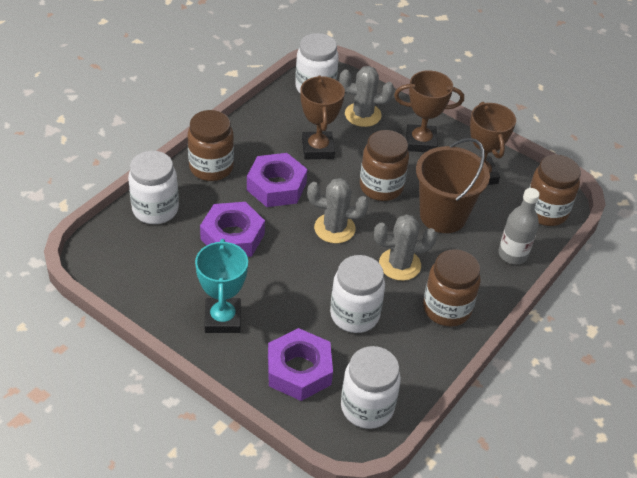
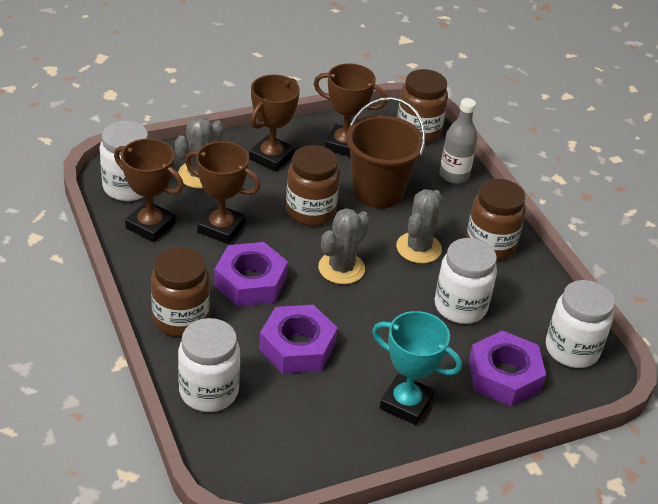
camera: 60 degrees left, 5 degrees down
(287, 115) = (150, 226): none -> brown trophy

